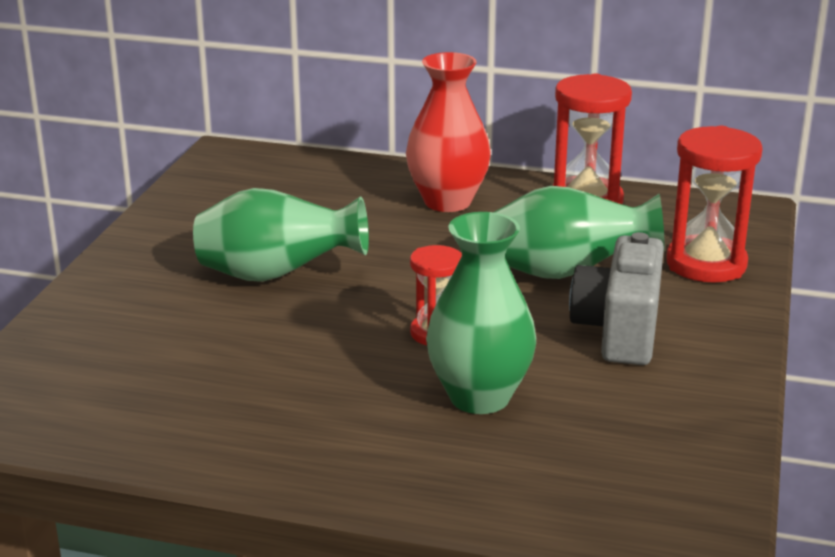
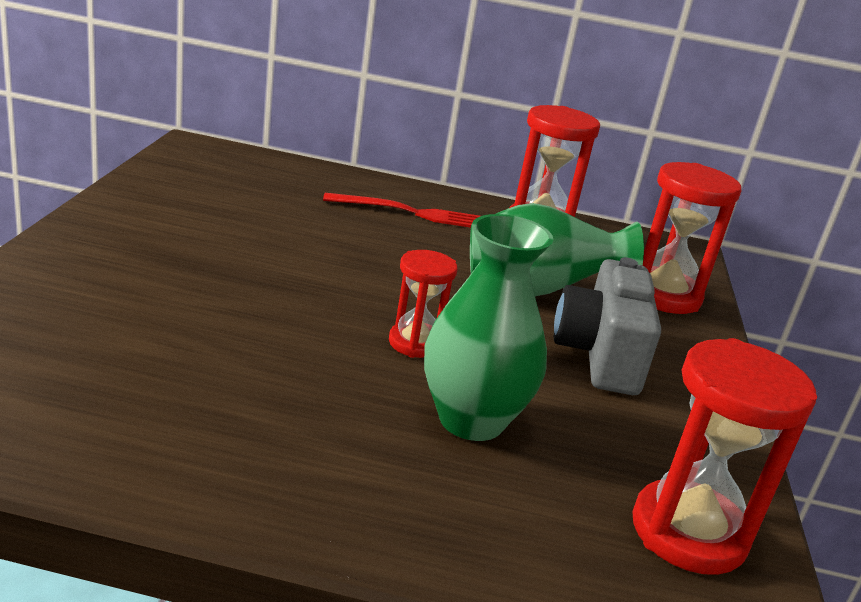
camera: 10 degrees left, 0 degrees up
(277, 276) = (244, 267): green vase -> none
(447, 202) = (411, 213): red vase -> red fork
(662, 476) = (688, 532): none -> red hourglass

